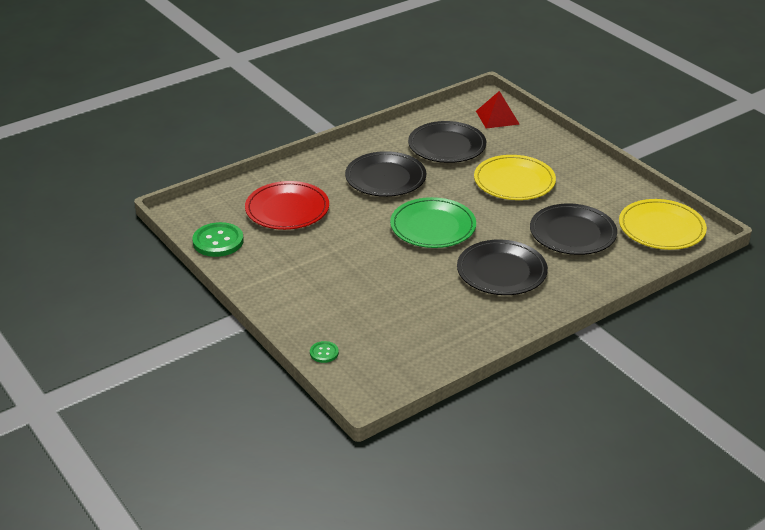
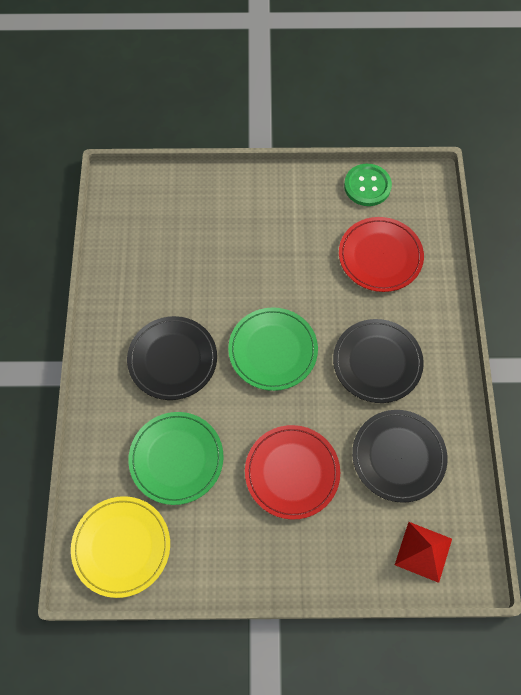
camera: 125 degrees right, 30 degrees up
(324, 353) = (179, 182): green button -> none
(514, 181) = (292, 472): yellow plate -> red plate
(572, 233) = (176, 459): black plate -> green plate

